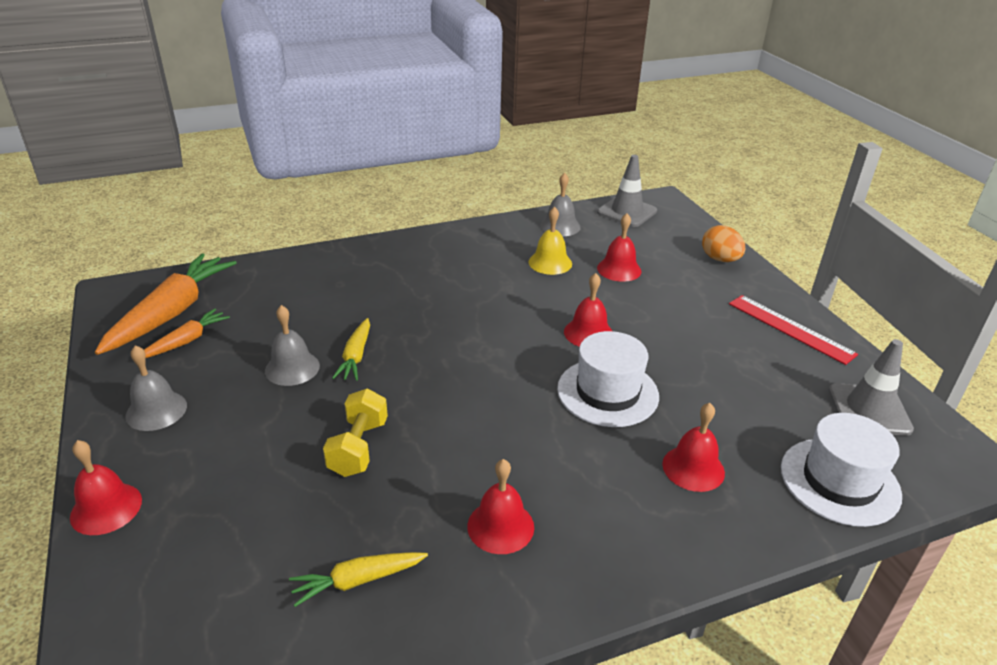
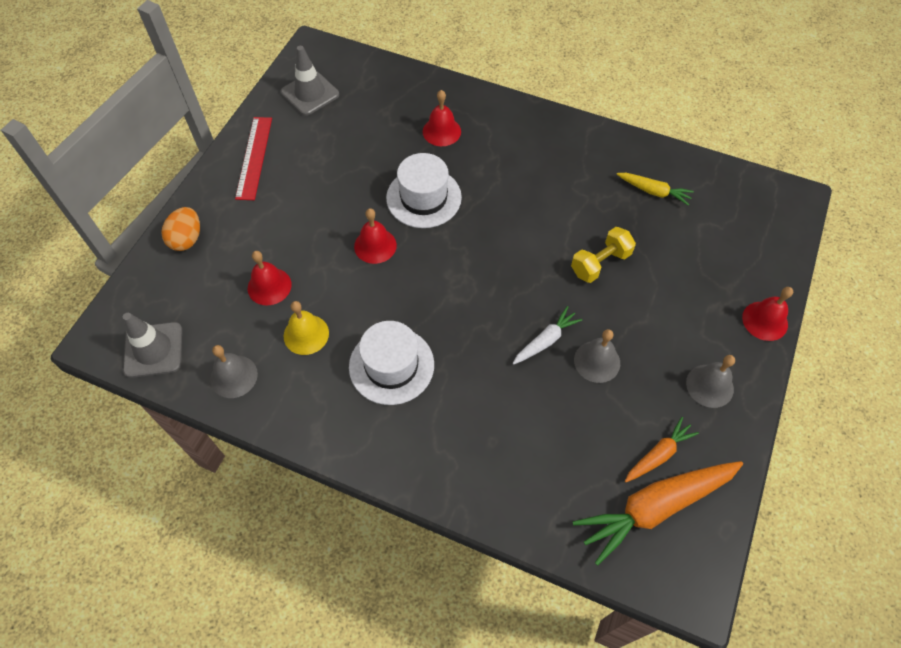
camera: 135 degrees left, 25 degrees up
(186, 341) = (658, 454): orange carrot -> orange carrot turned 150 degrees clockwise
(356, 356) = (545, 340): yellow carrot -> white carrot
(500, 526) = (566, 170): red bell -> none
(839, 481) = (386, 81): white hat -> white hat (391, 365)

